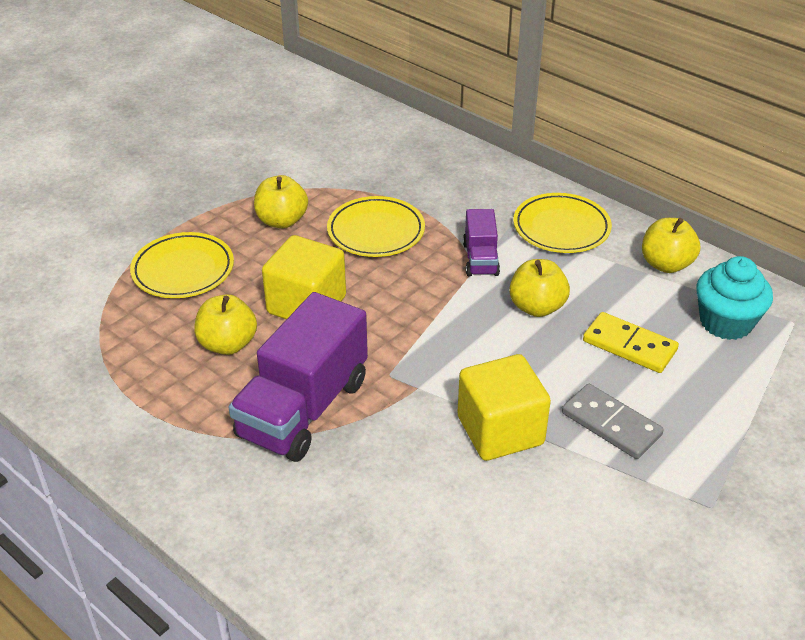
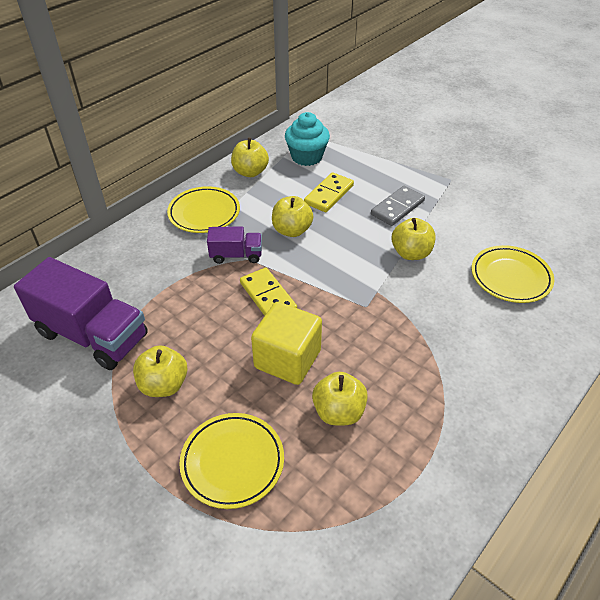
camera: 90 degrees left, 5 degrees up
(303, 409) = (407, 354): purple truck -> purple truck (92, 335)
(376, 231) = (192, 316): yellow plate -> yellow plate (510, 277)
(407, 287) = (268, 296): none -> yellow domino
(500, 430) = (411, 253): yellow cube -> yellow apple

